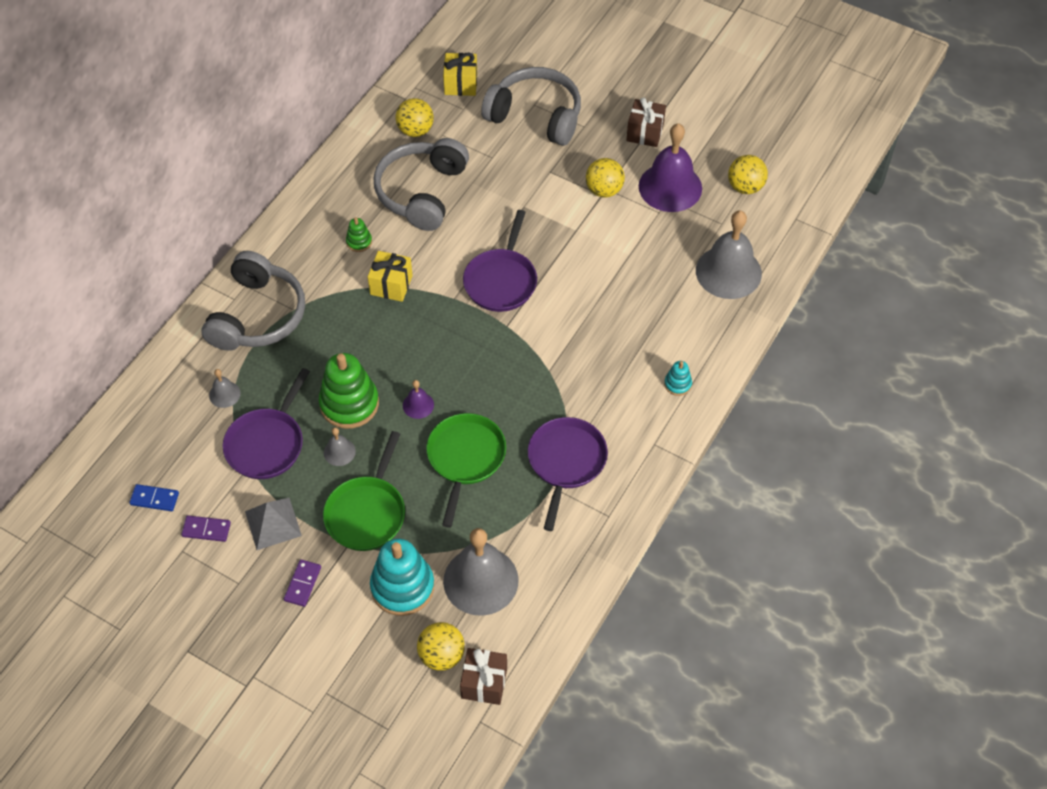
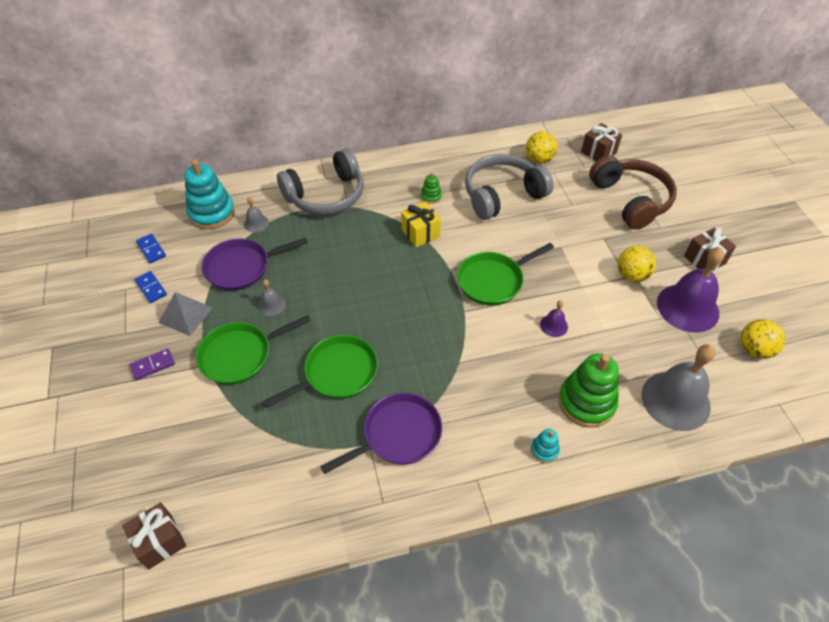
camera: 45 degrees right, 5 degrees down
(206, 529) = (151, 288): purple domino -> blue domino
(349, 404) = (312, 282): green stacking toy -> green stacking toy (586, 402)
(402, 587) = (199, 422): turquoise stacking toy -> turquoise stacking toy (212, 213)
(418, 405) = (350, 315): purple bell -> purple bell (553, 325)
(441, 655) = (162, 492): yellow ball -> none
(461, 84) = (598, 152): yellow gift -> brown gift
(480, 580) = (247, 465): grey bell -> none
(501, 280) = (493, 281): purple pan -> green pan
(536, 116) = (631, 200): grey headphones -> brown headphones

